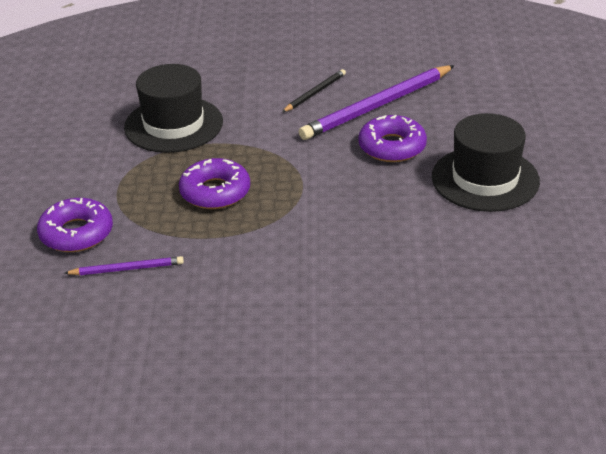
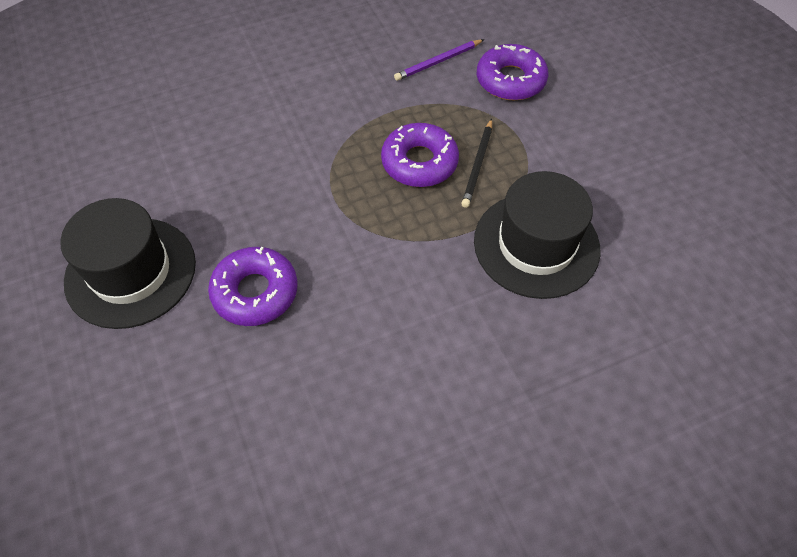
camera: 155 degrees right, 20 degrees up
(315, 93) = (398, 369): black pencil -> black pencil (478, 165)
(377, 106) = (300, 369): purple pencil -> none

